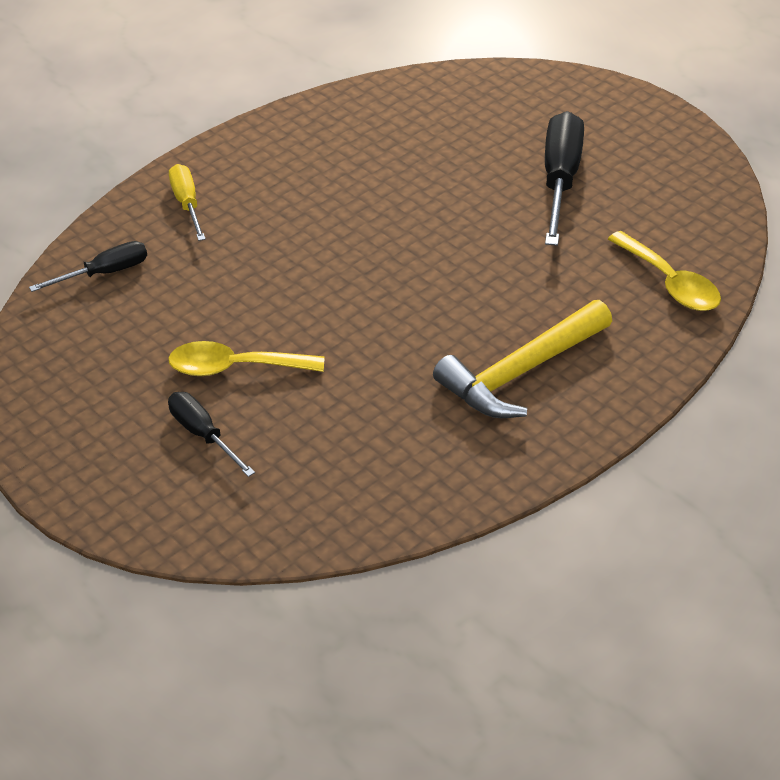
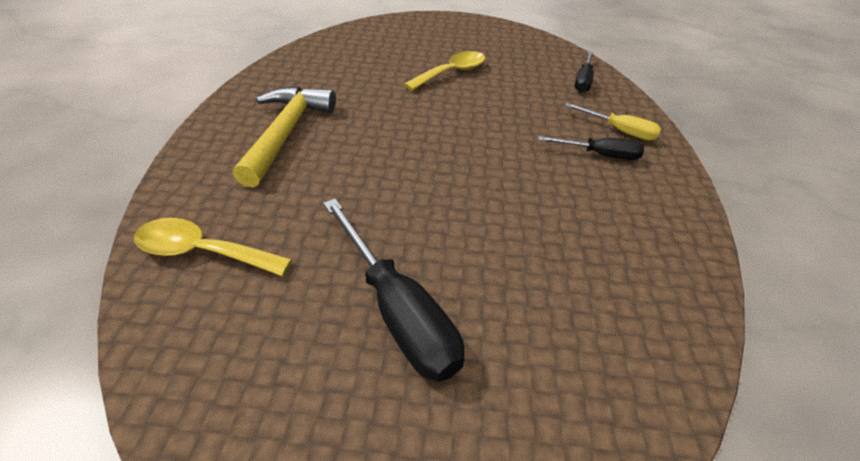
camera: 135 degrees right, 0 degrees up
(203, 435) = (425, 48): black screwdriver -> black screwdriver (600, 155)

